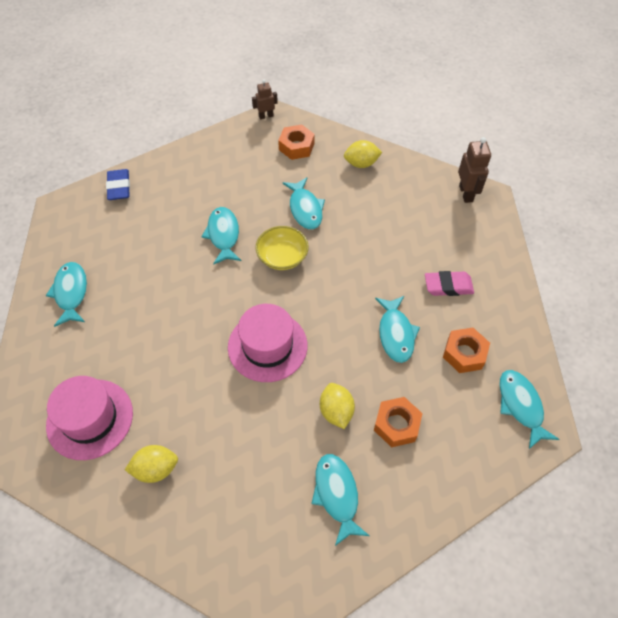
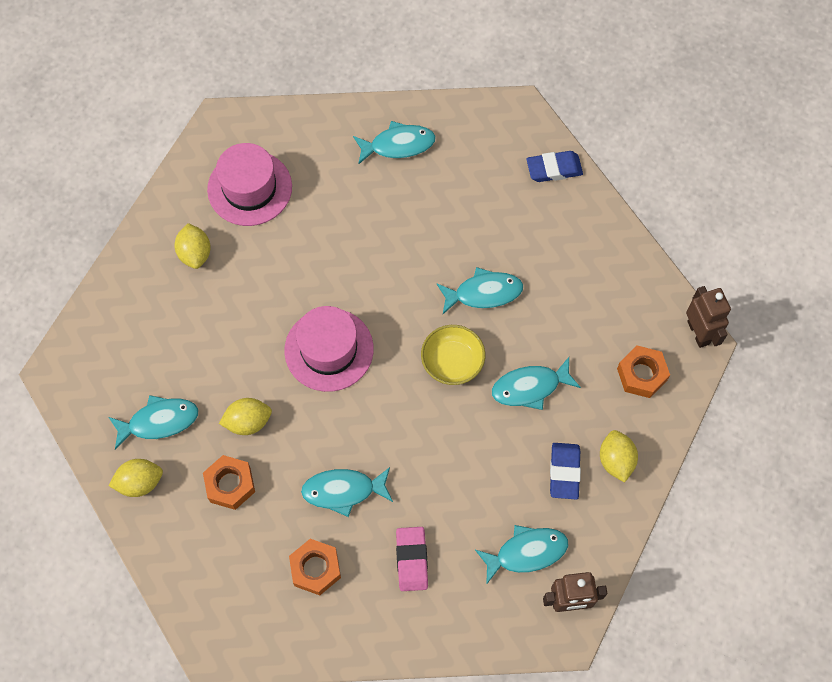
camera: 90 degrees right, 10 degrees up
(266, 116) = (698, 332): brown robot -> brown robot, size x1.55
(371, 192) = (564, 472): none -> blue eraser
(400, 509) = (140, 482): none -> yellow lemon
(520, 406) = (247, 625): turquoise fish -> turquoise fish (526, 552)

